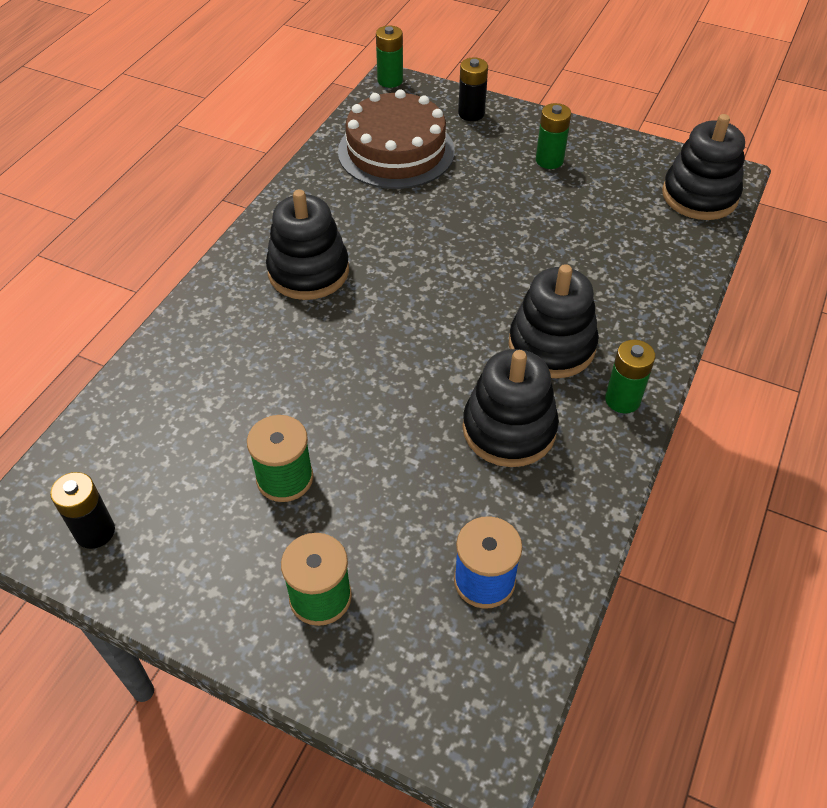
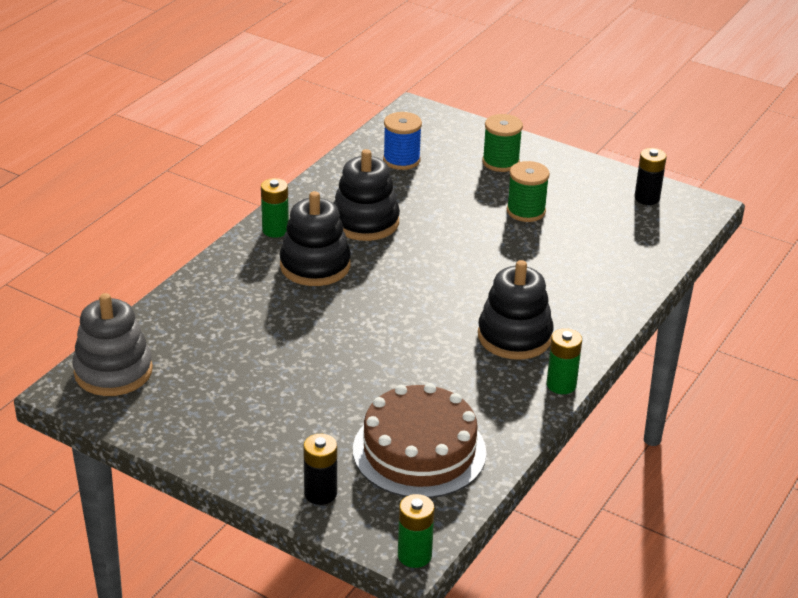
camera: 175 degrees left, 15 degrees down
(549, 160) = (250, 424): green battery -> green battery (561, 385)
(699, 196) = (113, 371): black stacking toy -> grey stacking toy

